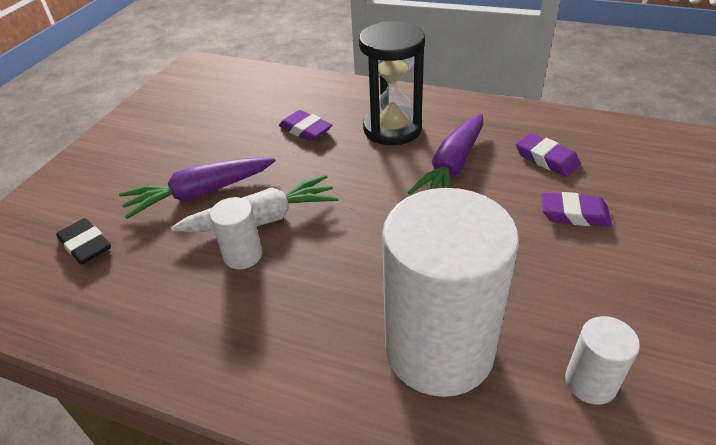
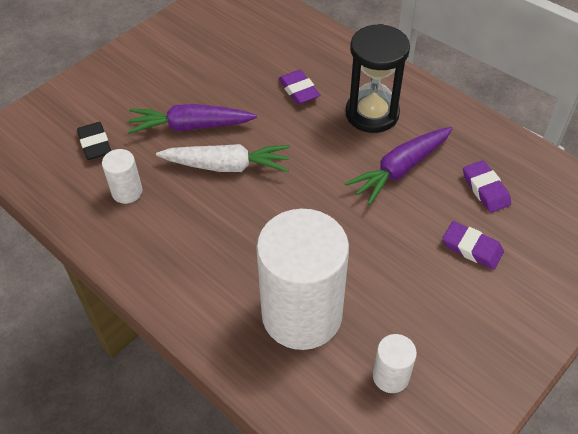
camera: 20 degrees right, 10 degrees up
(243, 255) = (200, 192): white cylinder -> white cylinder (127, 192)

